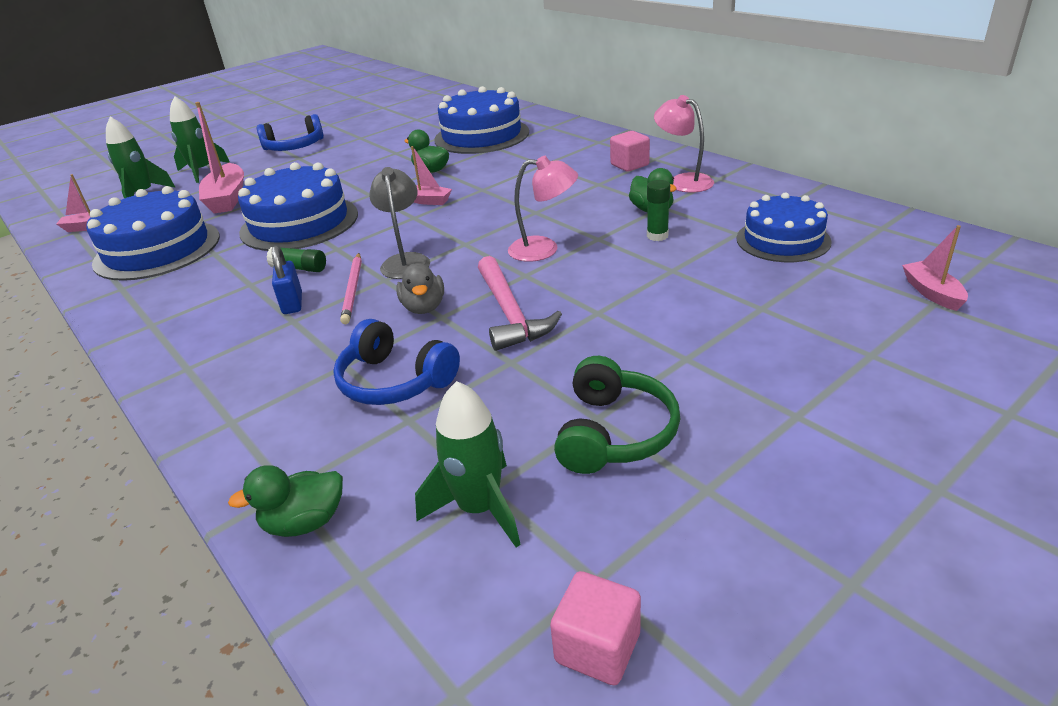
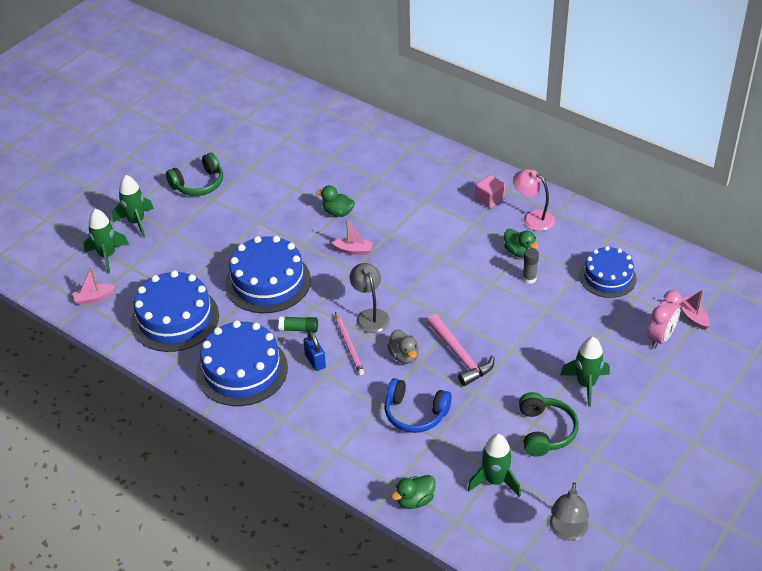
camera: 15 degrees left, 10 degrees up
(227, 198) = (187, 256): pink boat -> none
(294, 147) = (198, 184): blue headphones -> green headphones
(481, 136) = (357, 162): blue cake -> blue cake (242, 370)
(544, 249) = (459, 297): pink lamp -> none
(597, 647) = (567, 532): pink cube -> grey lamp
(657, 236) = (529, 278): green glue stick -> grey glue stick
(715, 368) = (586, 384): none -> green rocket
(869, 315) = (660, 338): none -> pink clock

